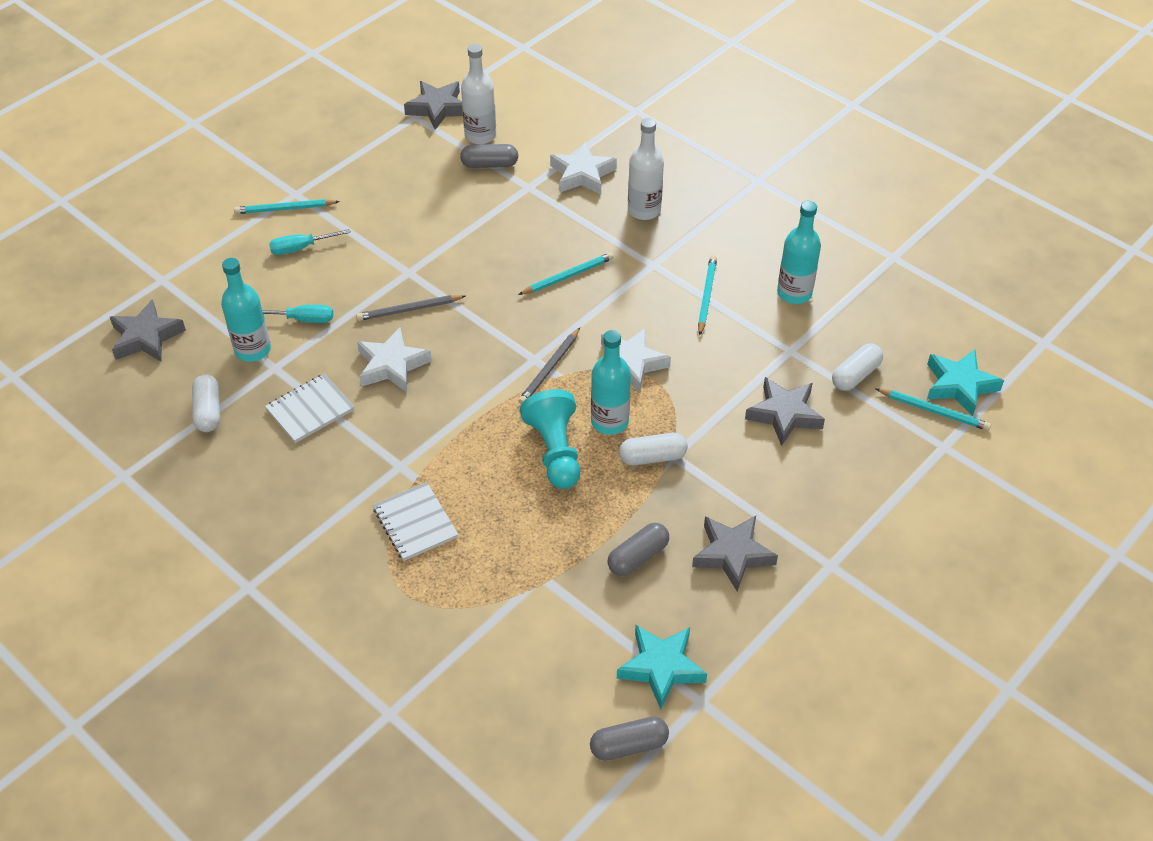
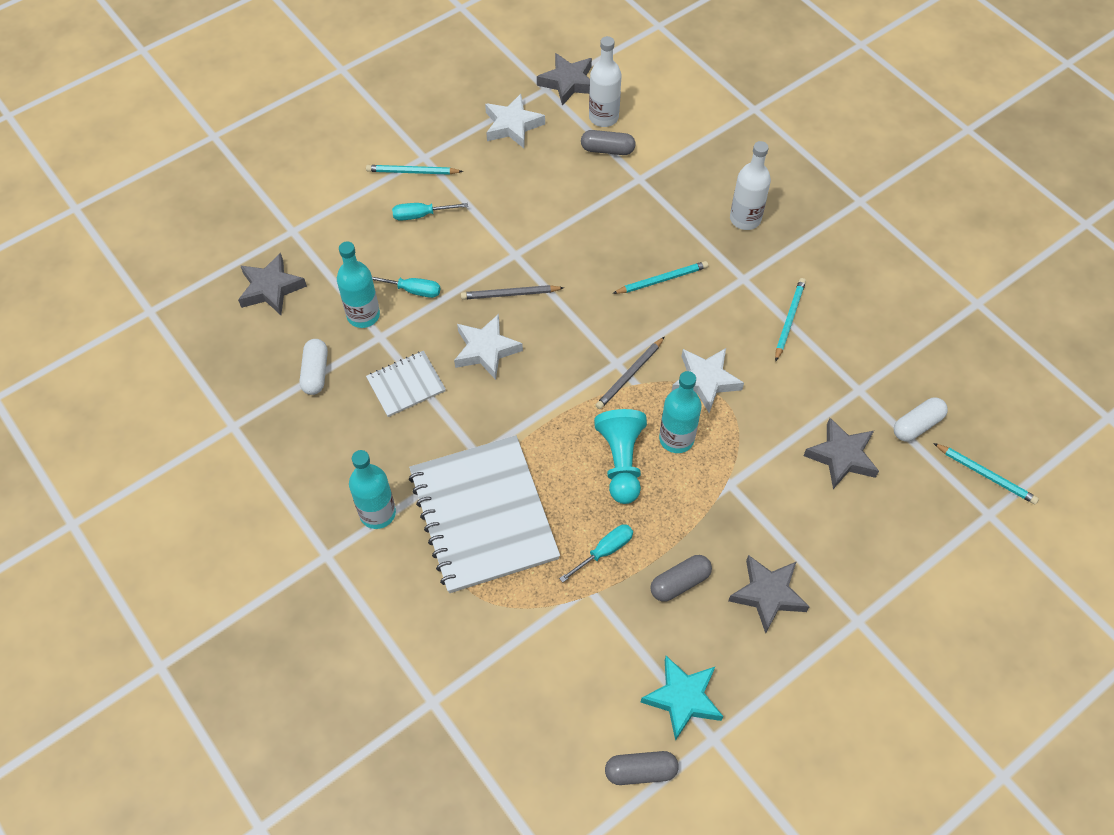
camera: 10 degrees right, 10 degrees up
(415, 523) = (483, 515): white notebook -> white notebook, size x2.08
(552, 538) = (604, 551): none -> turquoise screwdriver
(582, 174) = (693, 172): white star -> white star (512, 125)
(652, 457) = (710, 482): white capsule -> none
(794, 293) = (873, 328): turquoise bottle -> turquoise bottle (377, 513)
(959, 385) = (1016, 451): turquoise star -> none

